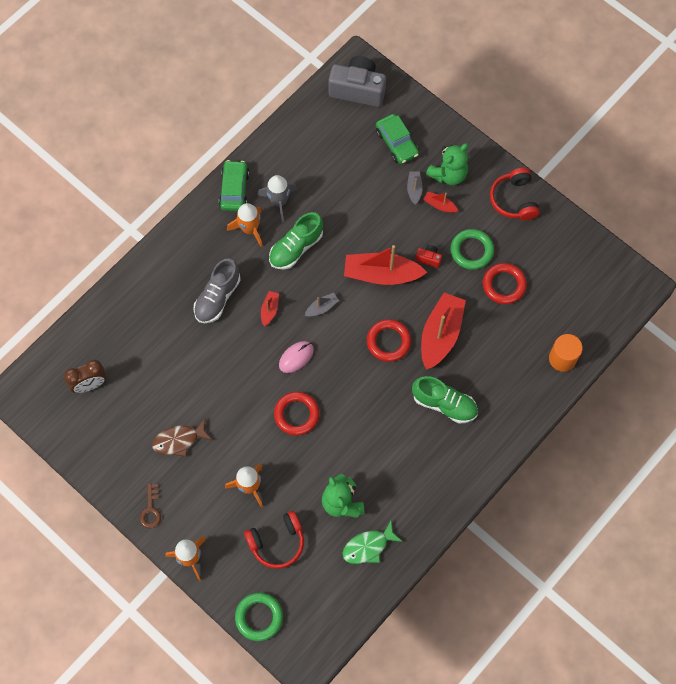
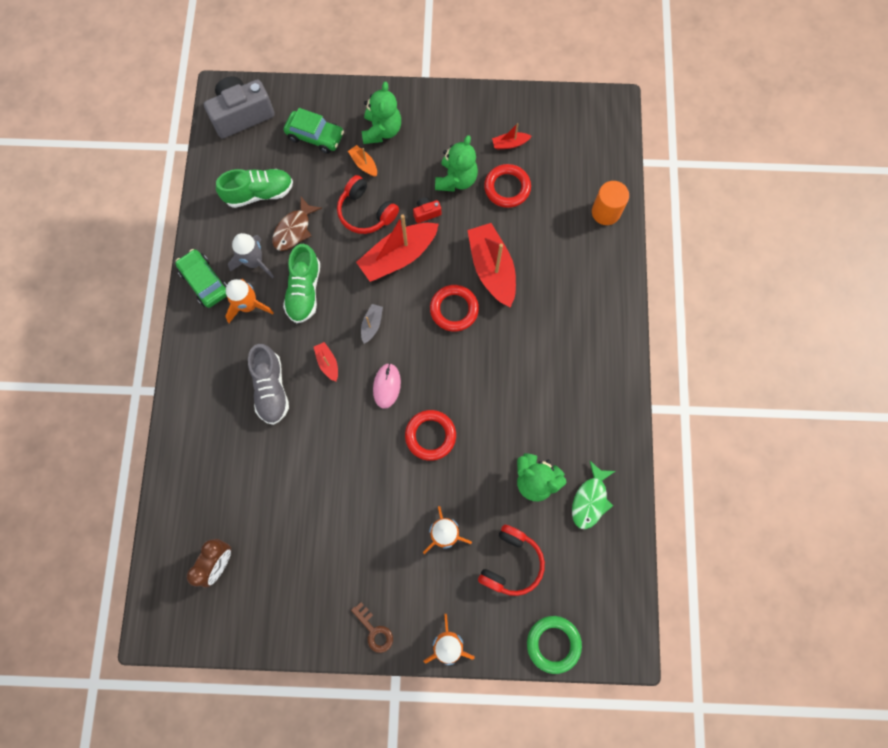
camera: 40 degrees left, 5 degrees up
(179, 440) = (346, 546): brown fish -> brown fish (294, 229)
(414, 189) = (364, 164): grey boat -> orange boat
(439, 205) = (397, 162): red boat -> red boat (510, 144)
(444, 404) = (546, 325): green shoe -> green shoe (259, 193)
(471, 251) = (456, 179): green ring -> green teddy bear
(514, 199) = (454, 112): red headphones -> red headphones (366, 212)

